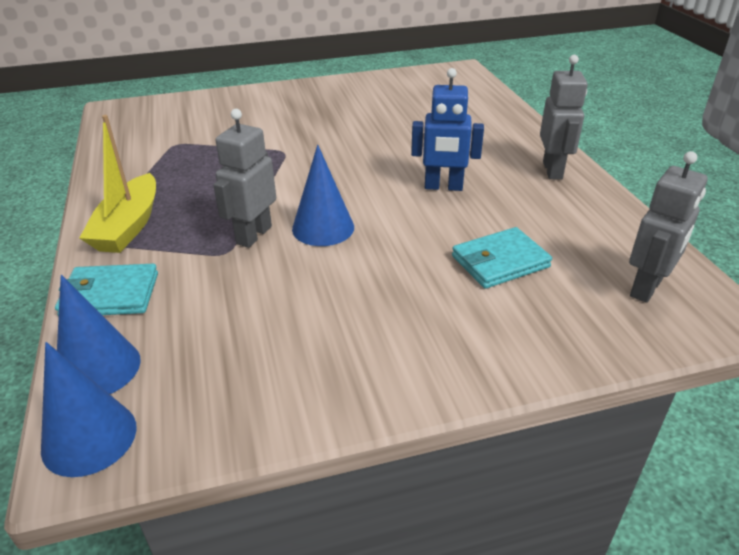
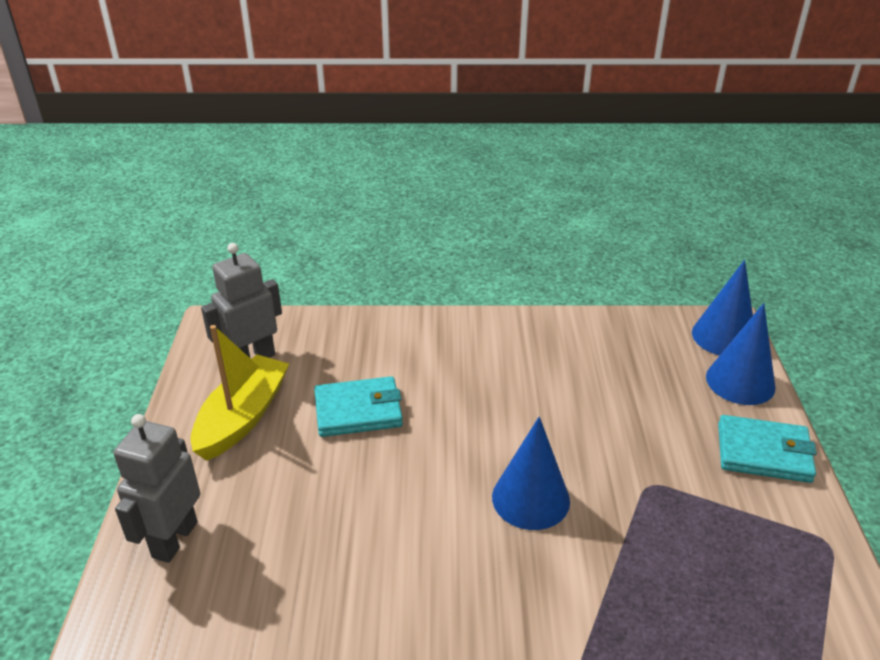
camera: 165 degrees left, 0 degrees up
(128, 226) = (789, 559): yellow boat -> yellow boat (242, 417)
(253, 235) = (617, 505): grey robot -> none
(443, 187) = (347, 540): blue robot -> none

